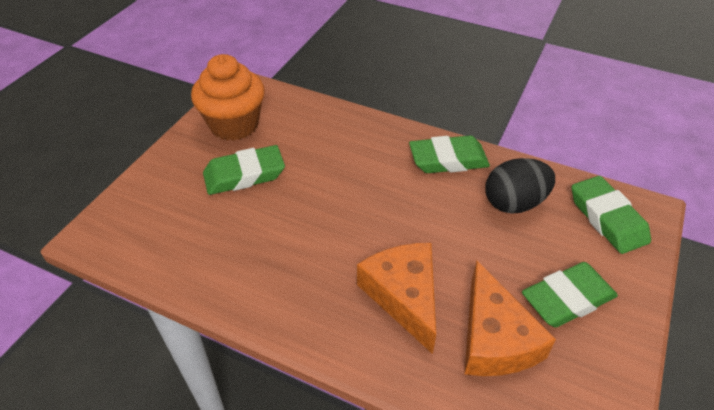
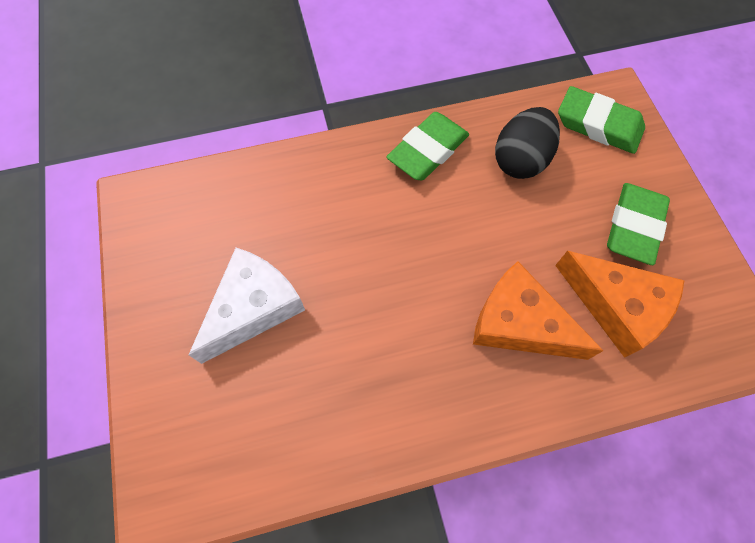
camera: 40 degrees left, 20 degrees up
(234, 125) = (178, 255): orange cupcake -> none
(244, 175) = (253, 308): green eraser -> white cheese

